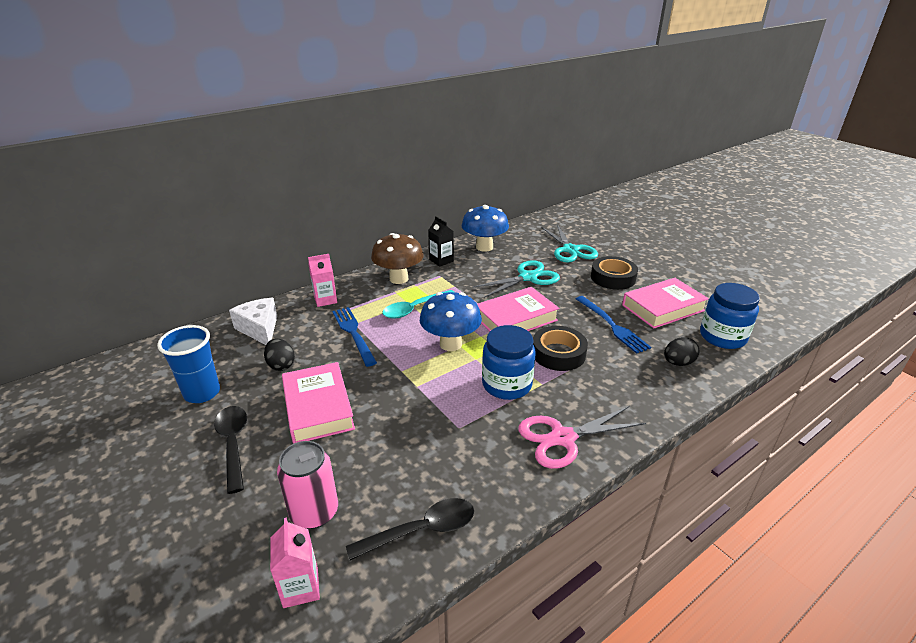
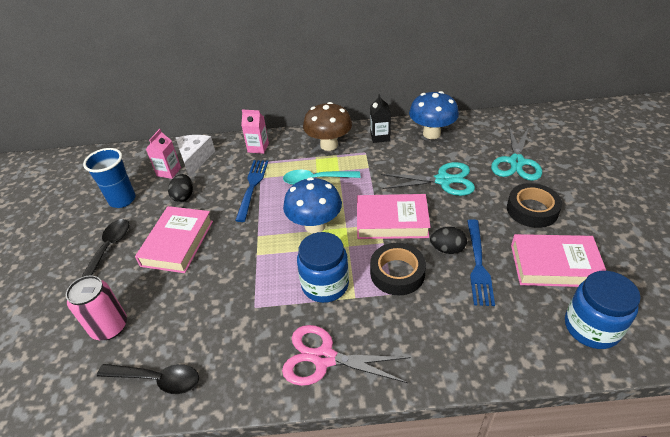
camera: 35 degrees right, 10 degrees up
(300, 587) = (60, 378): pink carton -> pink carton (169, 172)
(678, 363) = (508, 334): black egg -> black egg (447, 249)

